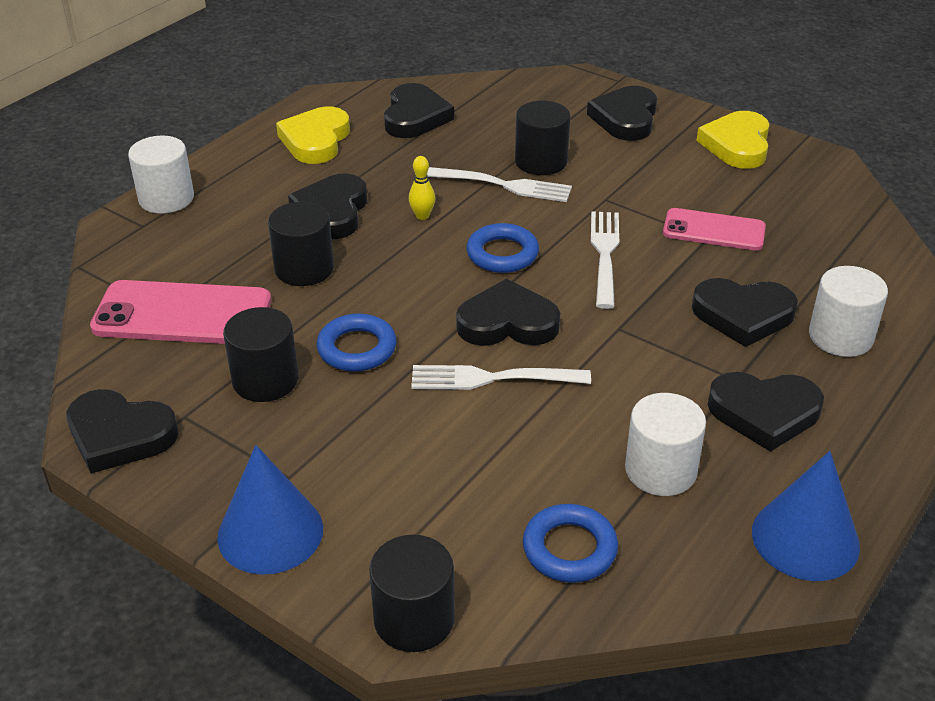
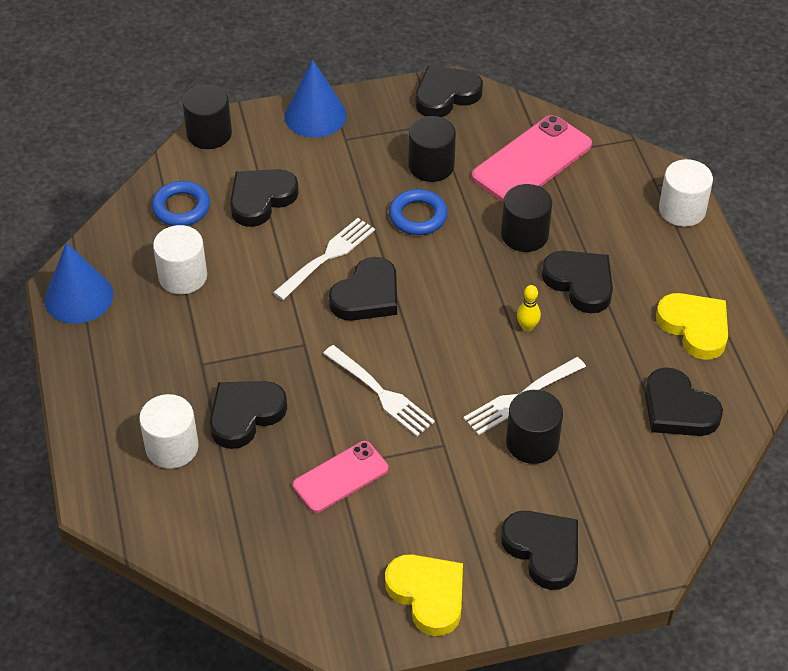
camera: 130 degrees right, 10 degrees up
(502, 254) = (439, 340): blue ring -> none
(764, 413) = (165, 353): black heart -> black heart (261, 199)

